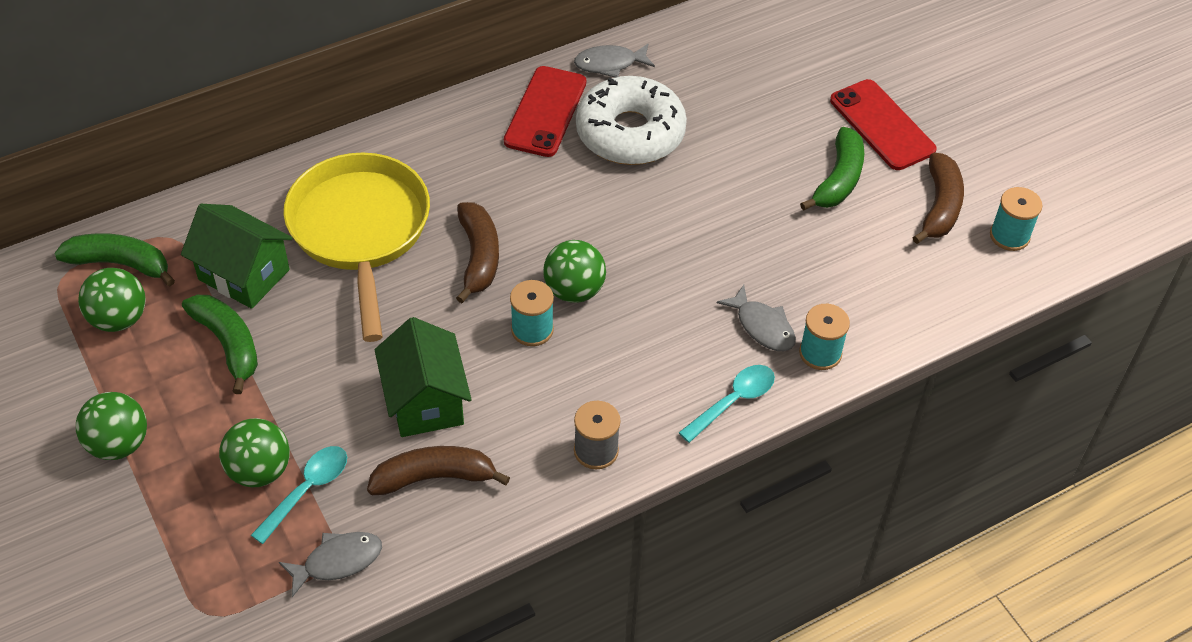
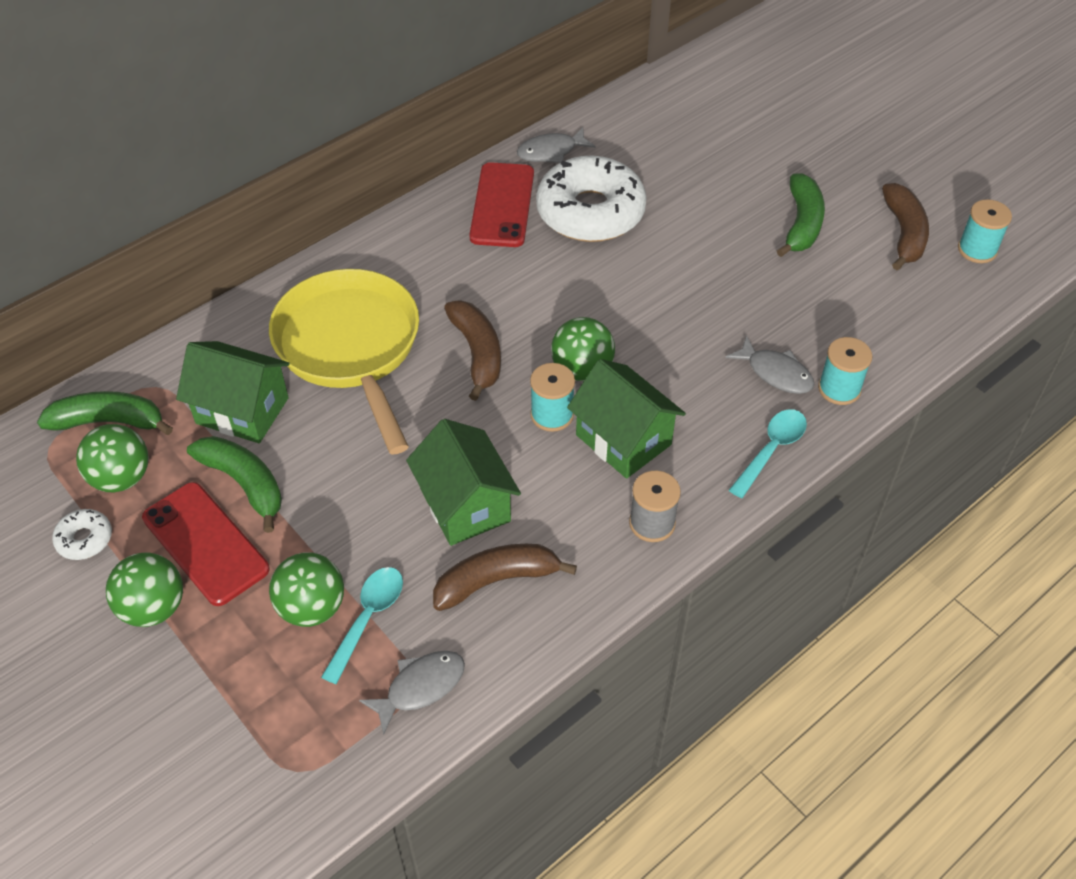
camera: 10 degrees left, 0 degrees up
(73, 370) = (84, 539): none -> white donut
(593, 366) = (623, 439): none -> green house
(882, 125) = (825, 168): red phone -> red phone (205, 543)

